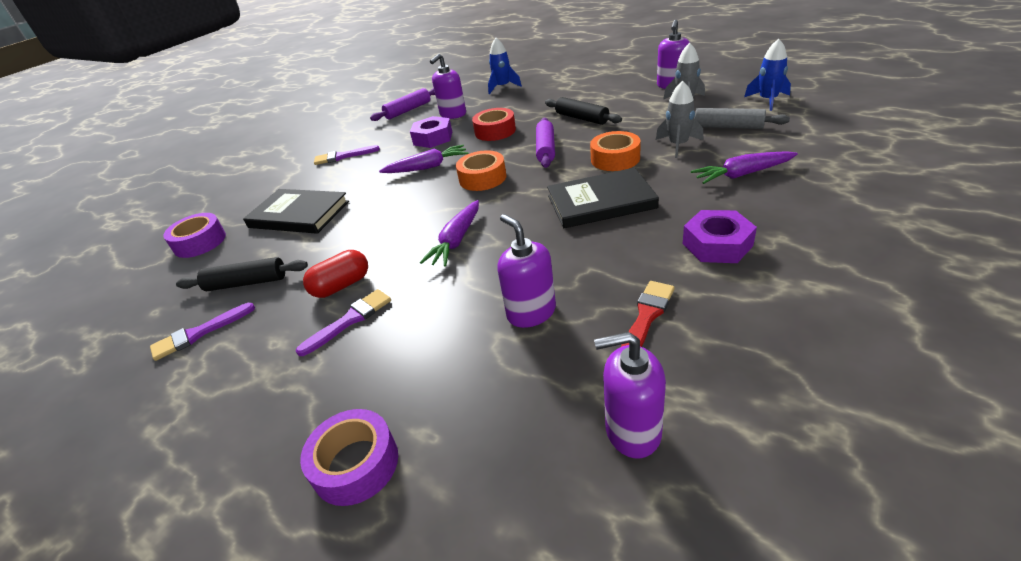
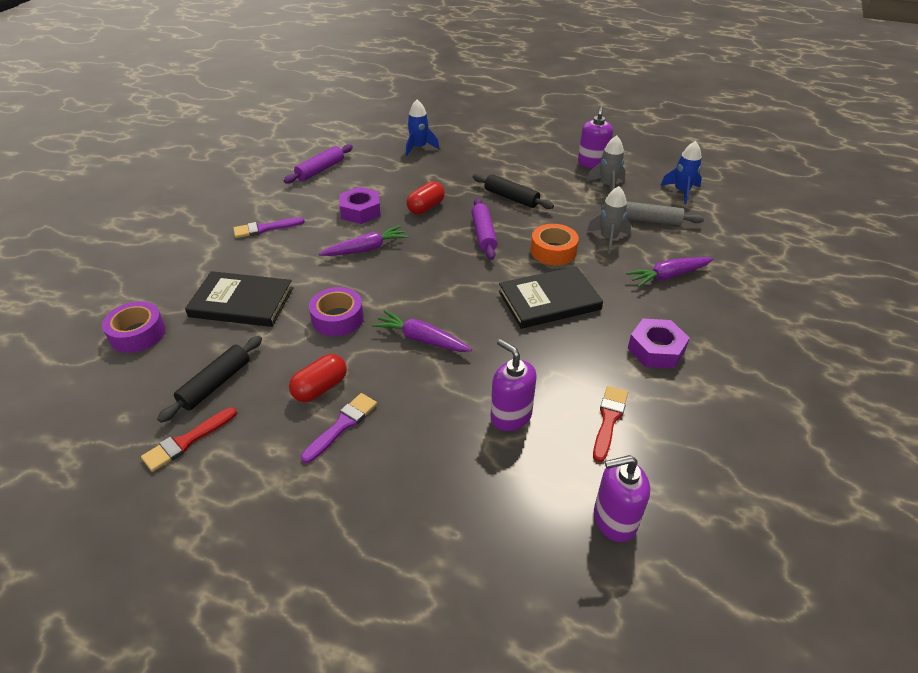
camera: 15 degrees left, 5 degrees up
(199, 333) = (187, 441): purple brush -> red brush
(247, 283) = (215, 384): black rolling pin -> black rolling pin turned 45 degrees counterclockwise
(356, 464) = (395, 561): purple tape -> purple tape (338, 318)
(453, 114) = (373, 180): purple soap dispenser -> none
(456, 240) = (421, 339): purple carrot -> purple carrot turned 105 degrees clockwise
(482, 178) = (428, 266): orange tape -> none
(495, 131) = (426, 207): red tape -> red capsule

